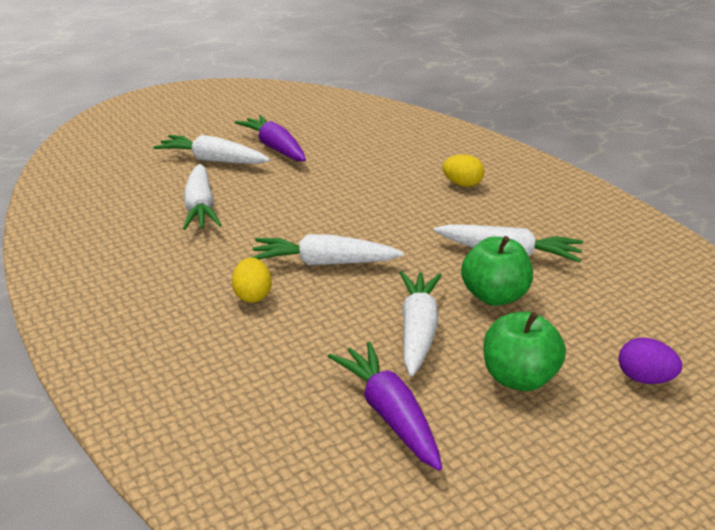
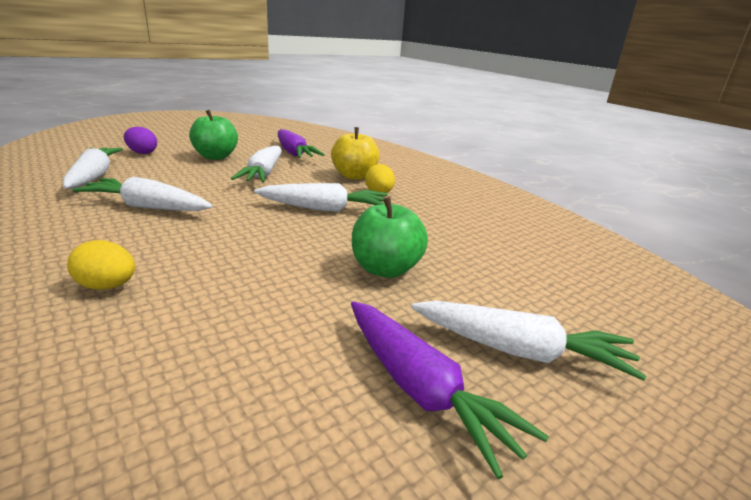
camera: 175 degrees right, 5 degrees down
(200, 208) = (471, 263): white carrot -> white carrot (94, 176)
(280, 337) = (354, 176): none -> yellow apple
(494, 296) = (193, 184): green apple -> green apple (385, 269)

